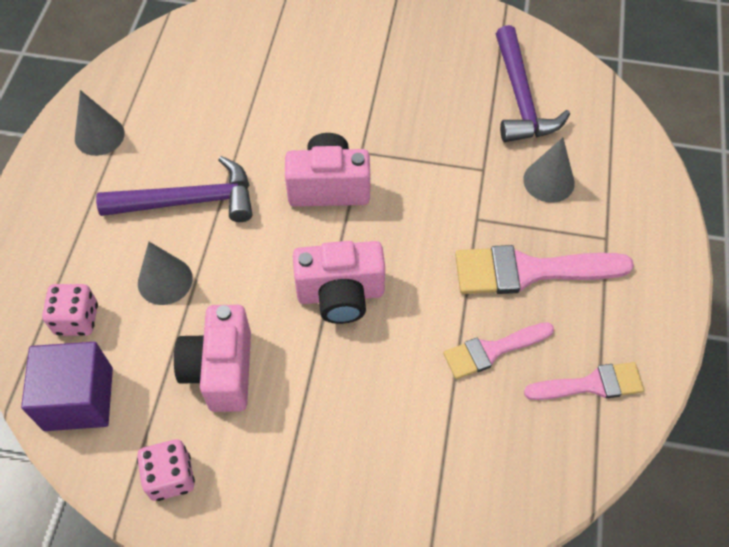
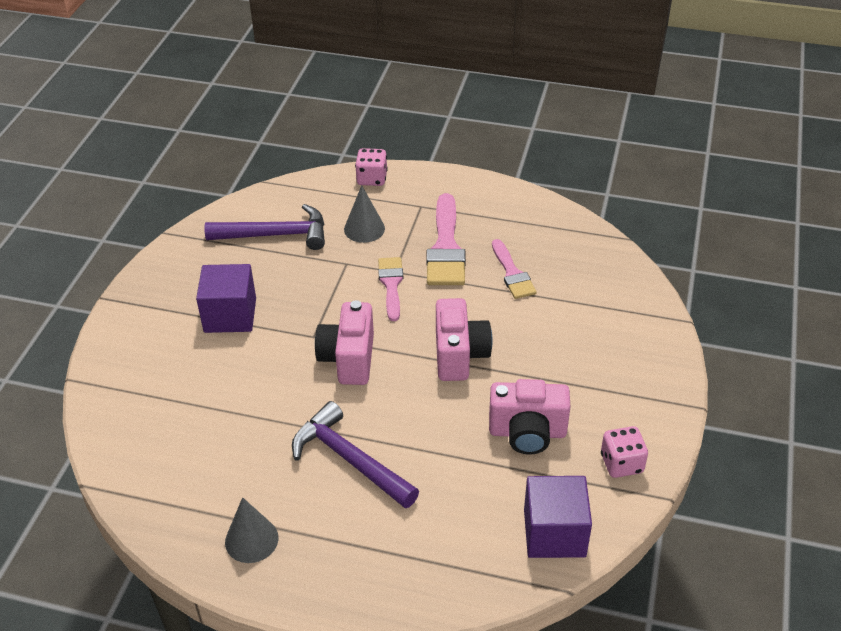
camera: 85 degrees left, 15 degrees down
(77, 319) = (473, 541): pink dice -> pink dice (372, 179)
(165, 280) = (436, 475): grey cone -> none
(189, 201) = (349, 459): purple hammer -> purple hammer turned 45 degrees counterclockwise
(386, 77) = (230, 315): none -> purple cube
(590, 384) = (540, 228): pink brush -> pink brush (391, 285)

